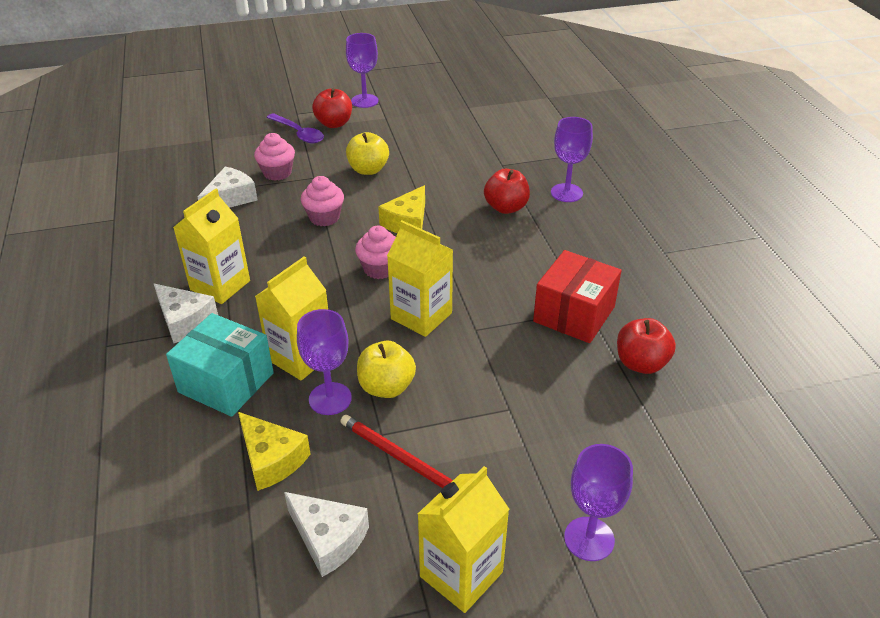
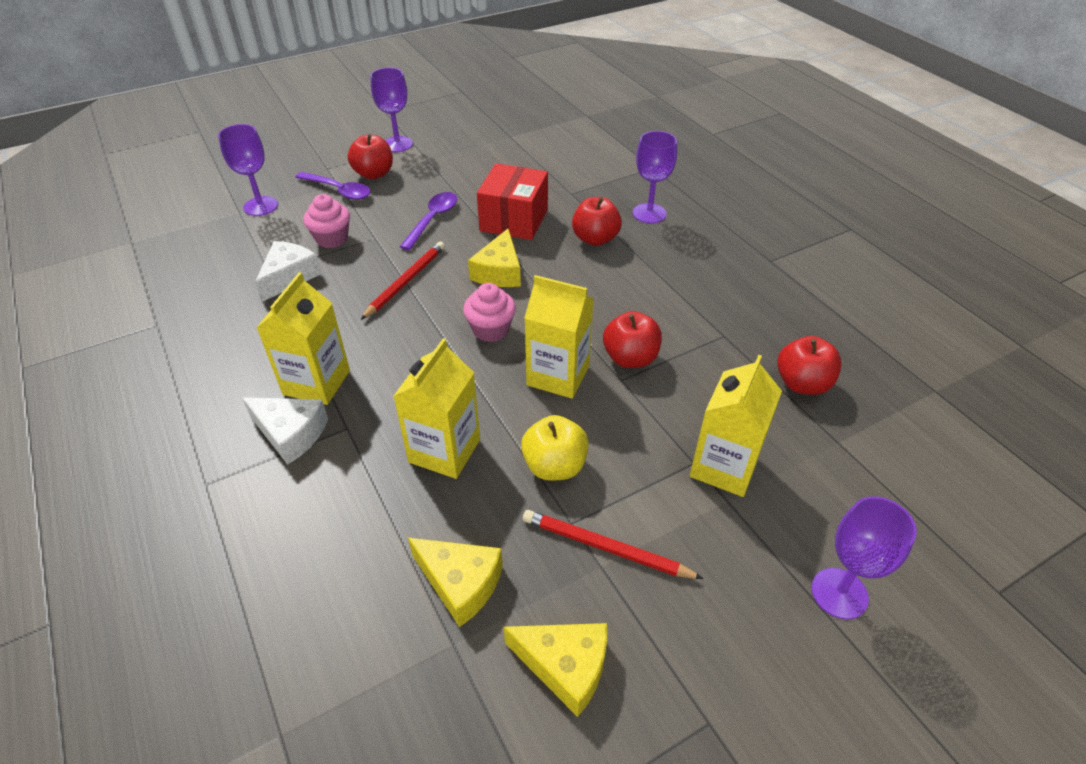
camera: 15 degrees left, 5 degrees up
(226, 382) = (369, 500): turquoise box -> none
(324, 217) = (406, 281): pink cupcake -> red pencil
(328, 539) = (565, 666): white cheese -> yellow cheese
(330, 398) = (498, 493): purple goblet -> purple goblet (261, 206)
(368, 170) = (432, 220): yellow apple -> purple spoon
(461, 574) = (728, 671): yellow carton -> yellow carton (724, 467)
(491, 313) = (630, 358): none -> red apple
(574, 314) = (713, 343): red box -> red box (514, 220)

